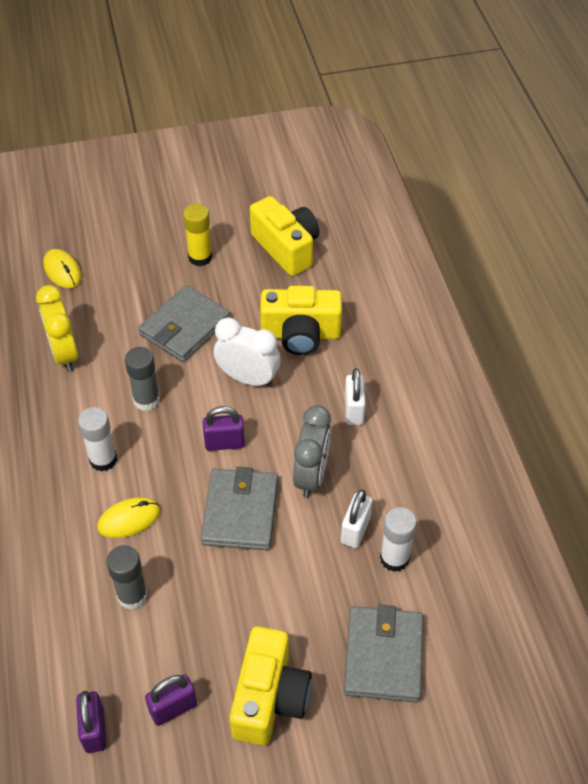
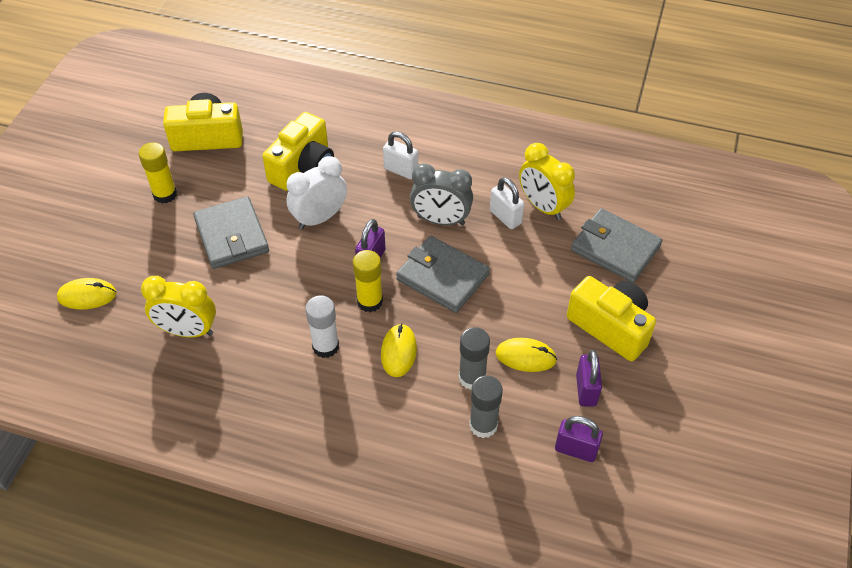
camera: 60 degrees left, 0 degrees up
(146, 400) = (287, 292): grey glue stick -> grey glue stick (483, 425)
(174, 467) = (370, 301): none -> yellow glue stick
(184, 632) = (525, 357): none -> yellow mouse
(311, 475) = (441, 220): grey clock -> grey clock turned 150 degrees clockwise
(394, 558) = (543, 207): white glue stick -> yellow clock

